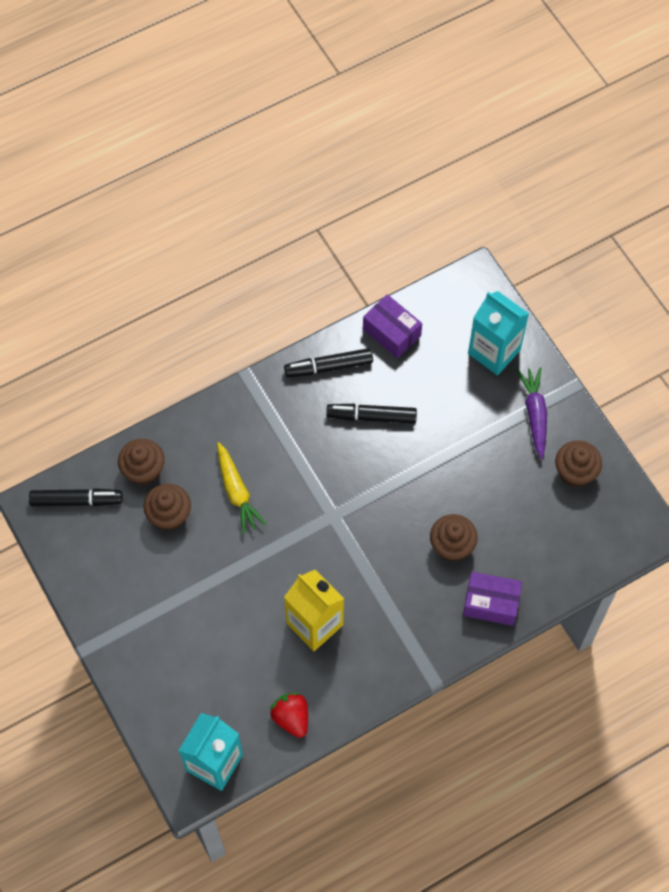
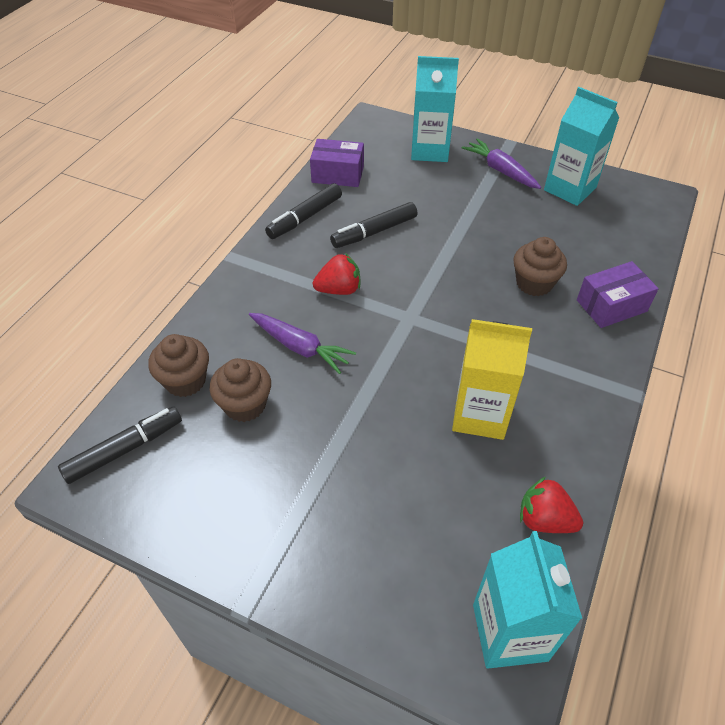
camera: 35 degrees left, 15 degrees down
(237, 492) = (300, 347): yellow carrot -> purple carrot
(301, 457) = (339, 289): none -> red strawberry
(575, 472) = (570, 189): brown cupcake -> turquoise carton

